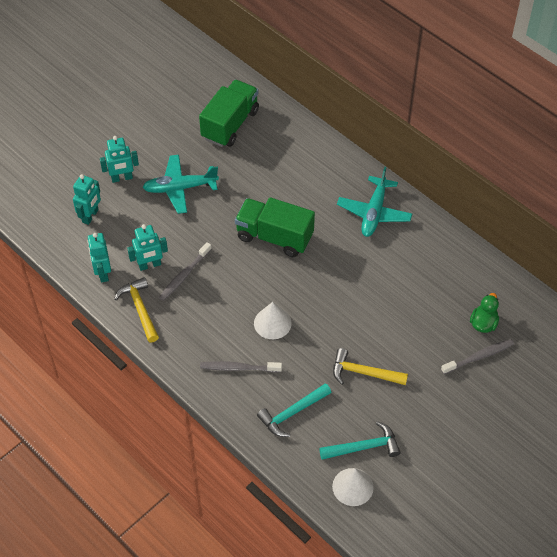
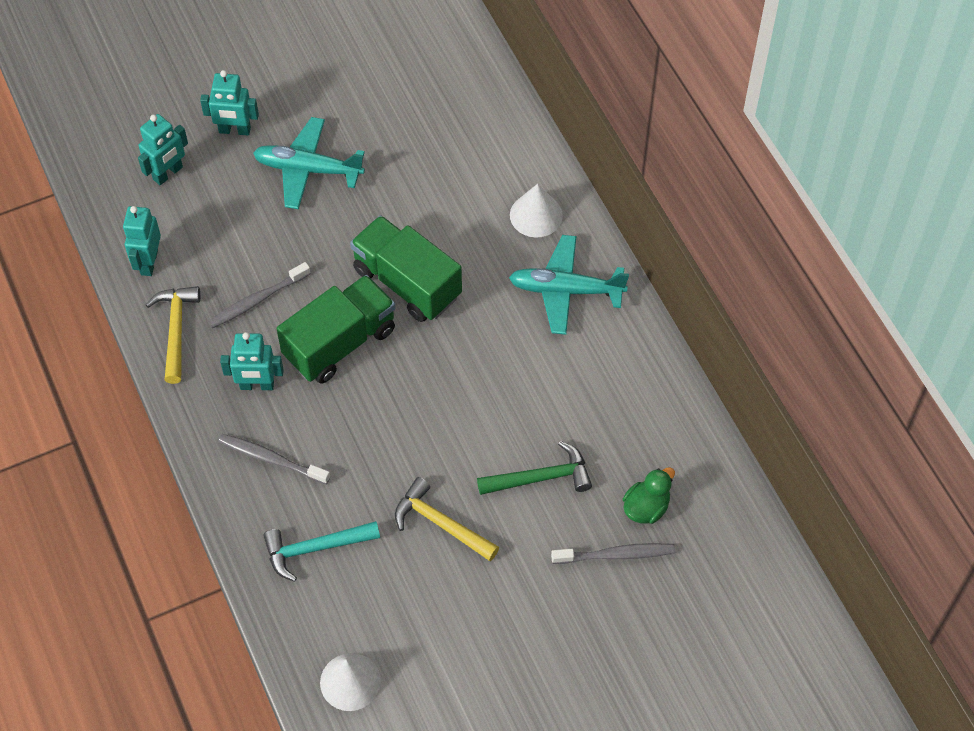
camera: 20 degrees right, 5 degrees up
(150, 265) = (217, 271): turquoise robot -> turquoise robot (257, 385)
(230, 124) = (420, 94): green truck -> green truck (340, 343)
(272, 323) = (347, 409): white cone -> white cone (536, 215)
(363, 447) = (391, 631): turquoise hammer -> none
(374, 212) = (566, 290): turquoise plane -> turquoise plane turned 60 degrees clockwise
(411, 326) = (540, 478): none -> green hammer

